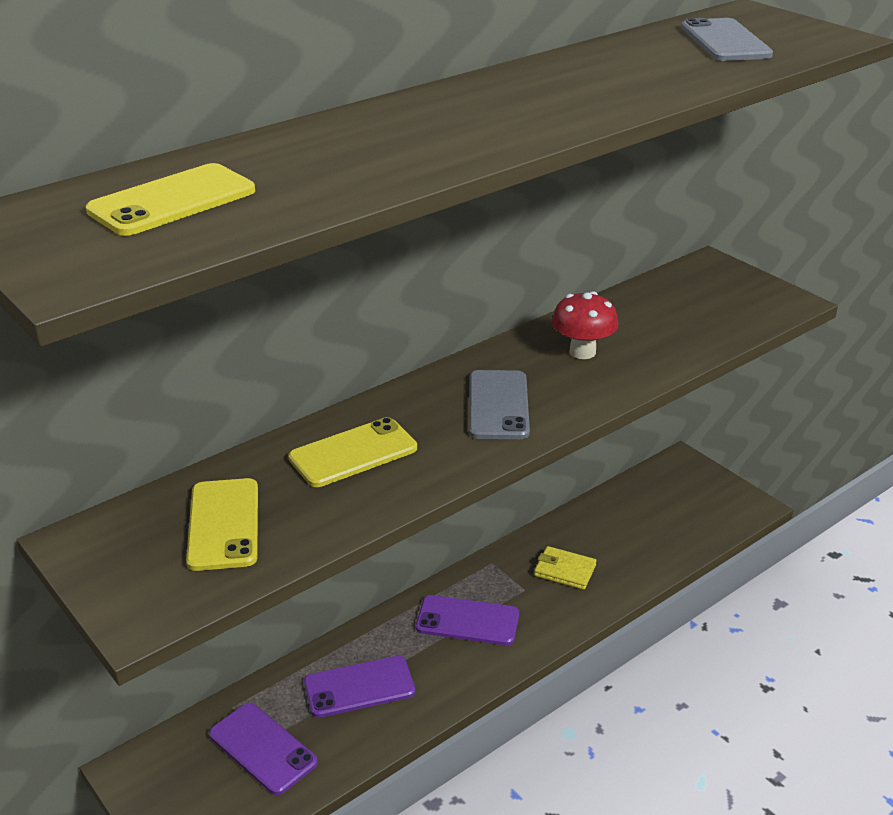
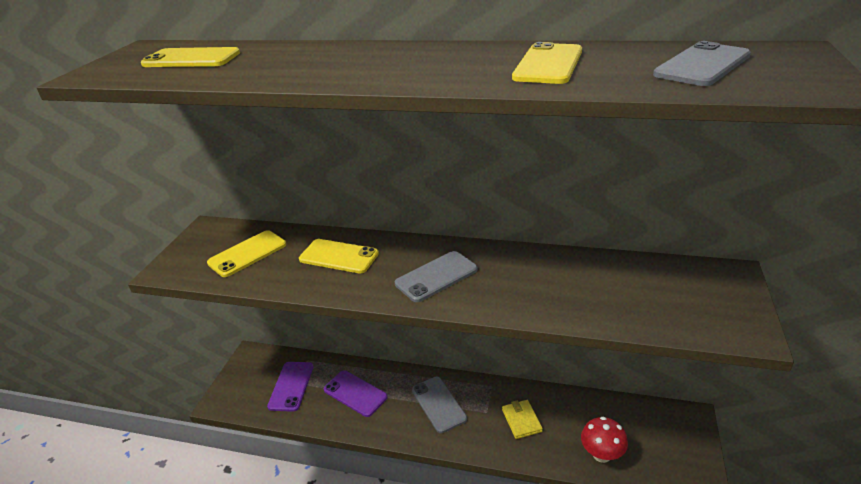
camera: 55 degrees right, 0 degrees up
(467, 621) = (438, 404): purple phone -> grey phone
(582, 352) = (534, 277): red mushroom -> red mushroom (601, 454)
(615, 75) = (548, 64): none -> yellow phone

